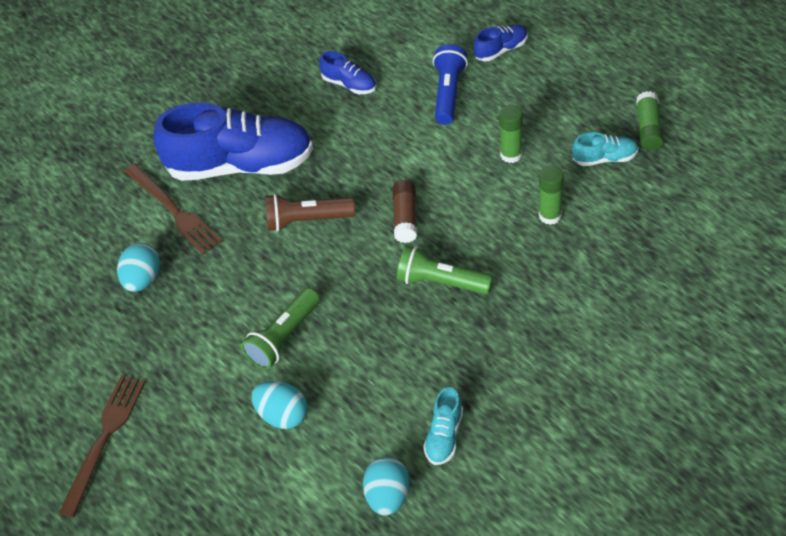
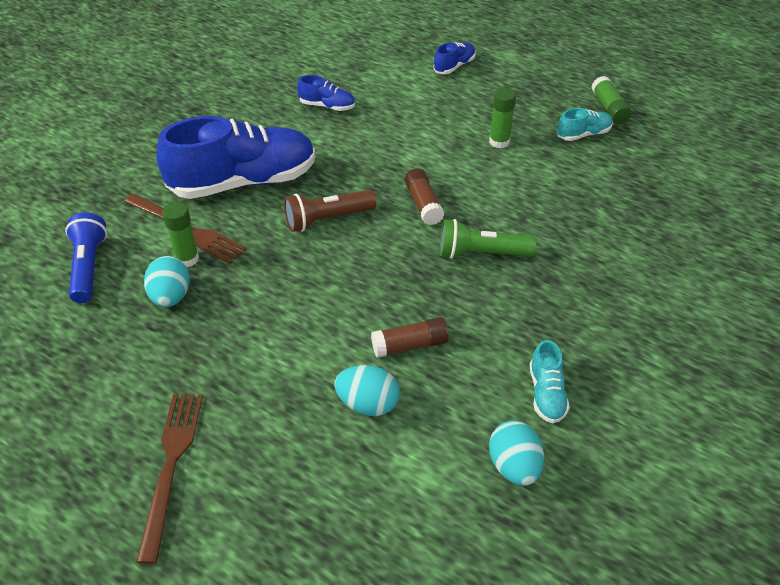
camera: 20 degrees left, 5 degrees down
(283, 337) = (342, 328): green flashlight -> none
(338, 366) = (410, 345): none -> brown glue stick
(448, 93) = (421, 102): blue flashlight -> blue flashlight (88, 267)
(550, 216) = (557, 184): green glue stick -> green glue stick (187, 259)

